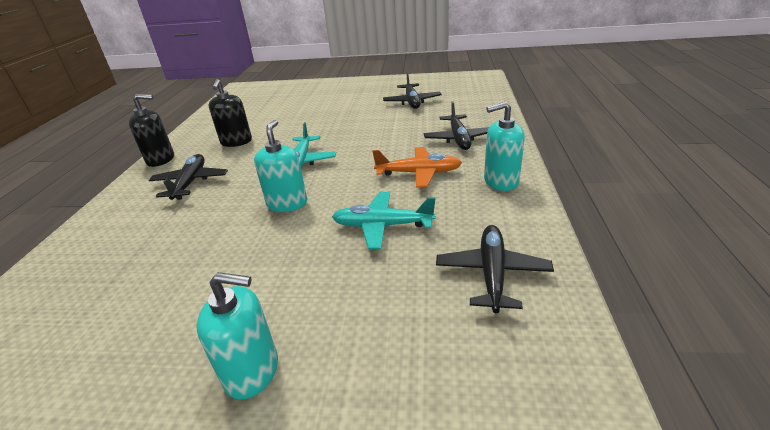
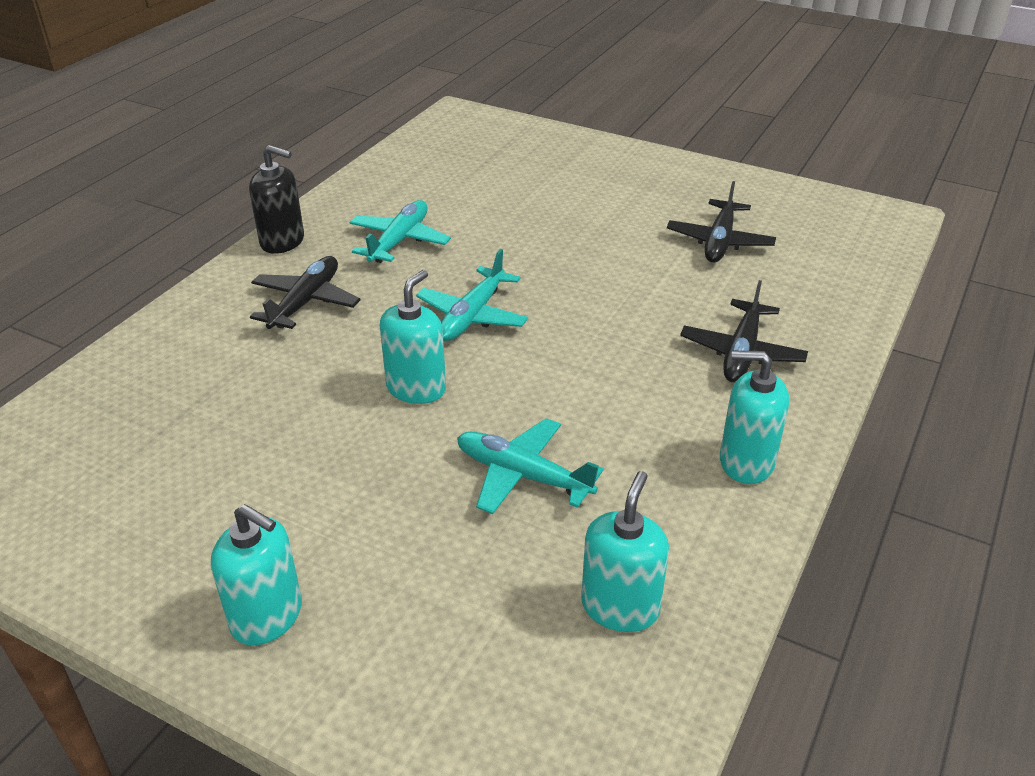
camera: 20 degrees right, 5 degrees up
(236, 142) = (399, 241): black soap dispenser -> turquoise plane
(419, 173) = (632, 400): orange plane -> none
(492, 273) = (620, 607): black plane -> turquoise soap dispenser

